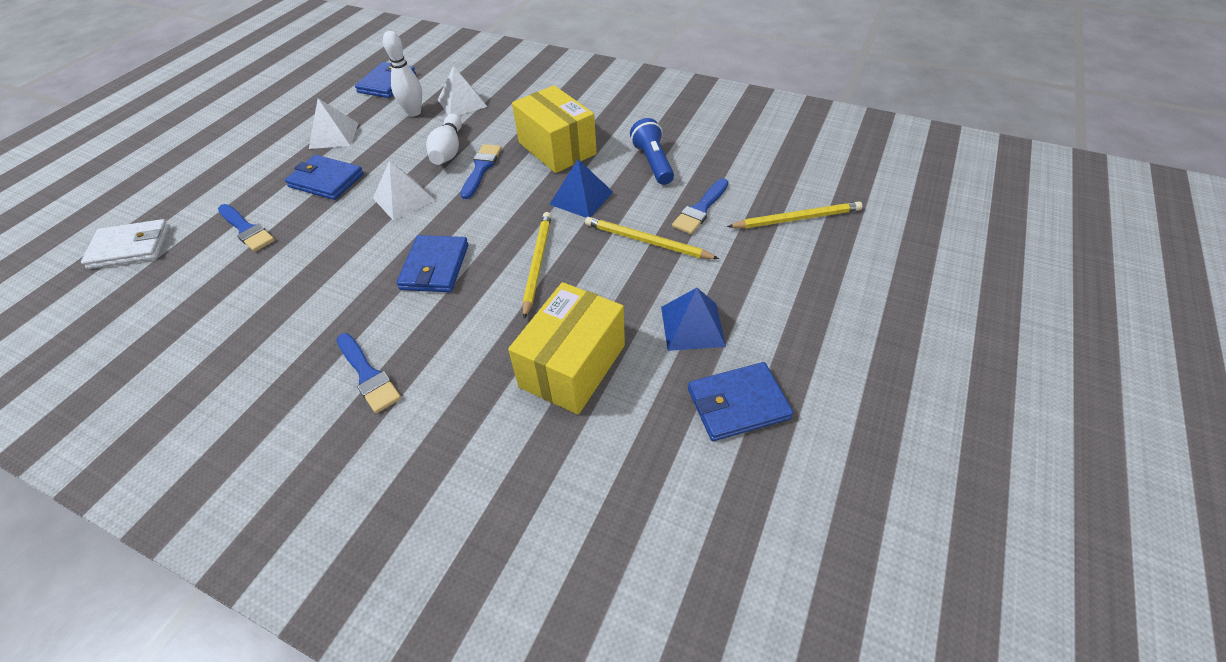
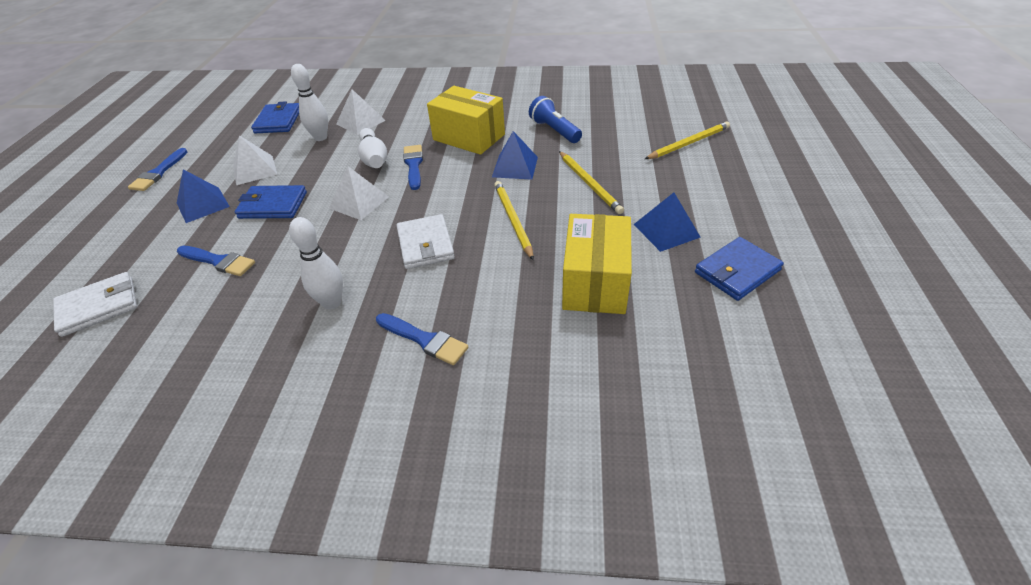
camera: 20 degrees left, 5 degrees down
(268, 163) = (202, 204): none -> blue pyramid
(313, 306) = (332, 303): none -> white bowling pin
(435, 267) = (425, 244): blue wallet -> white wallet
(646, 241) = (589, 184): yellow pencil -> yellow pencil turned 120 degrees counterclockwise
(700, 209) = (614, 153): blue brush -> blue brush (158, 173)

